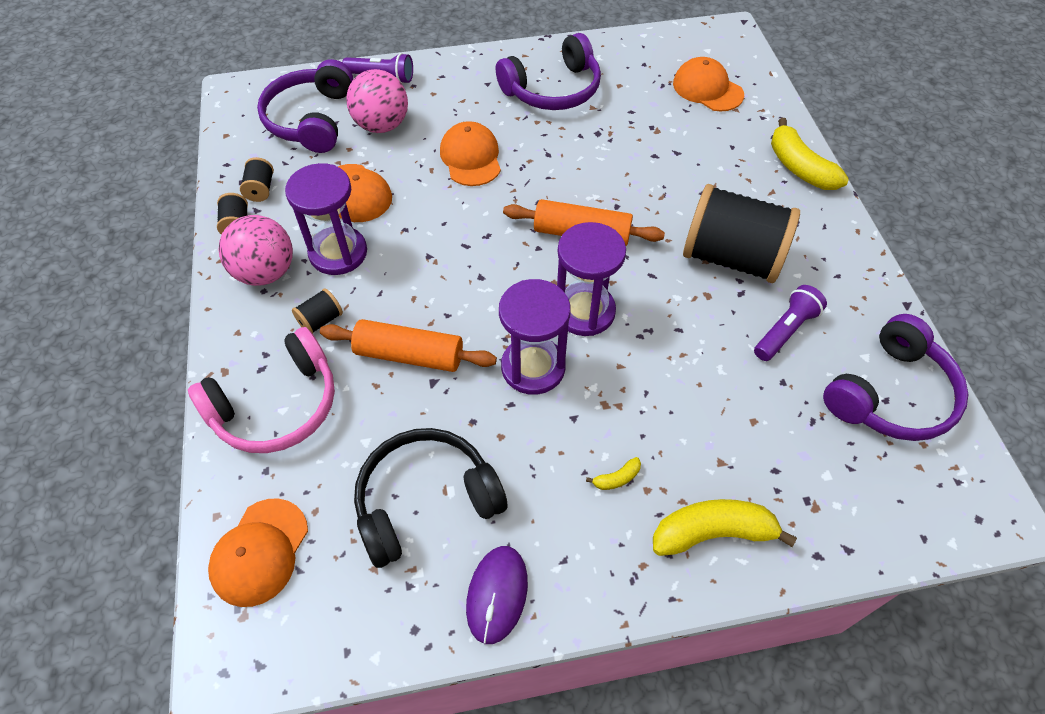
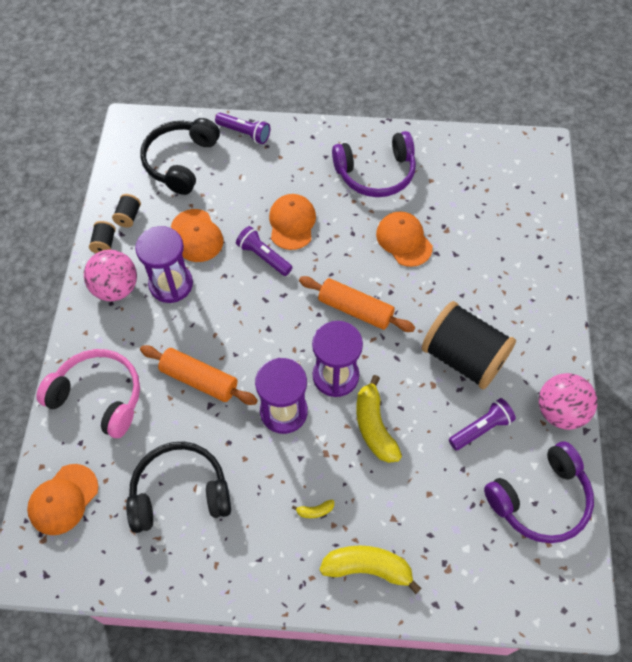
camera: 15 degrees right, 5 degrees up
(277, 406) = (99, 396): pink headphones -> pink headphones turned 135 degrees counterclockwise
(311, 119) = (180, 161): purple headphones -> black headphones
(320, 320) = (144, 337): black spool -> none
(382, 125) = (232, 178): pink ball -> pink ball (560, 411)
(448, 199) = (263, 257): none -> purple flashlight
(497, 594) = (208, 570): purple mouse -> none
(707, 89) = (502, 199): orange cap -> orange cap (404, 240)
(799, 167) = (550, 290): yellow banana -> yellow banana (374, 426)

